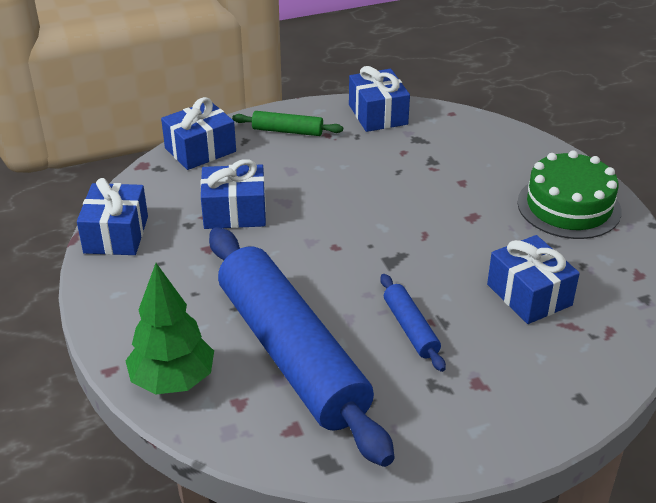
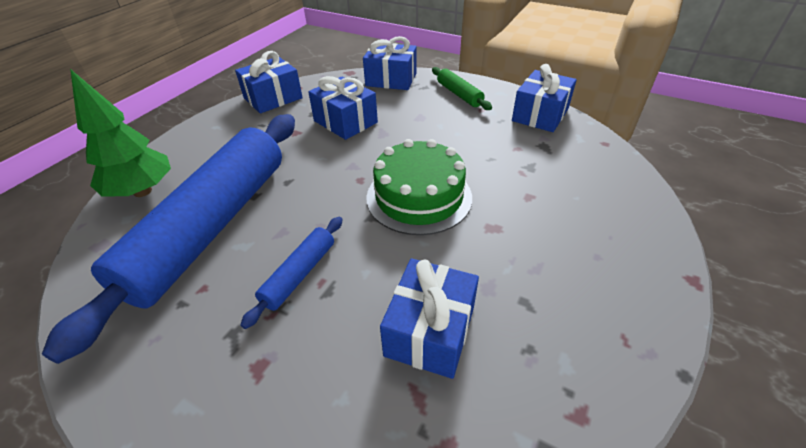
camera: 50 degrees right, 5 degrees up
(569, 206) = (602, 283): green cake -> green cake (419, 197)

